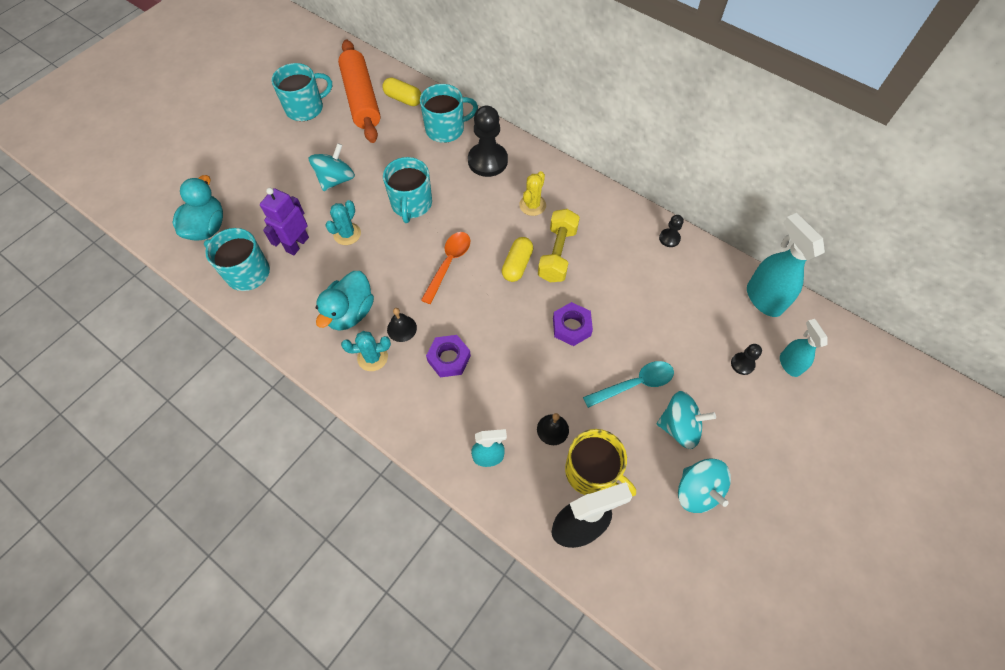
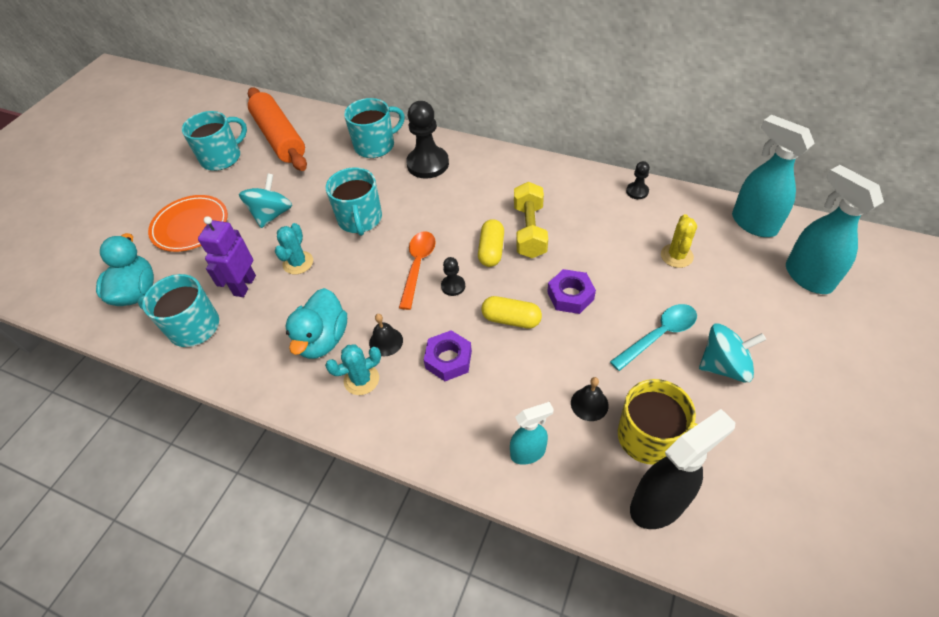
camera: 10 degrees left, 10 degrees down
(264, 173) = (190, 226): none -> orange plate
(403, 99) = (323, 129): yellow capsule -> yellow capsule (511, 319)
(532, 205) = (487, 193): yellow cactus -> yellow cactus (676, 256)
(697, 491) = (772, 427): turquoise spinning top -> none
(742, 364) = (761, 288): black pawn -> black pawn (453, 286)
(789, 364) = (807, 277): turquoise spray bottle -> turquoise spray bottle, size x1.67

